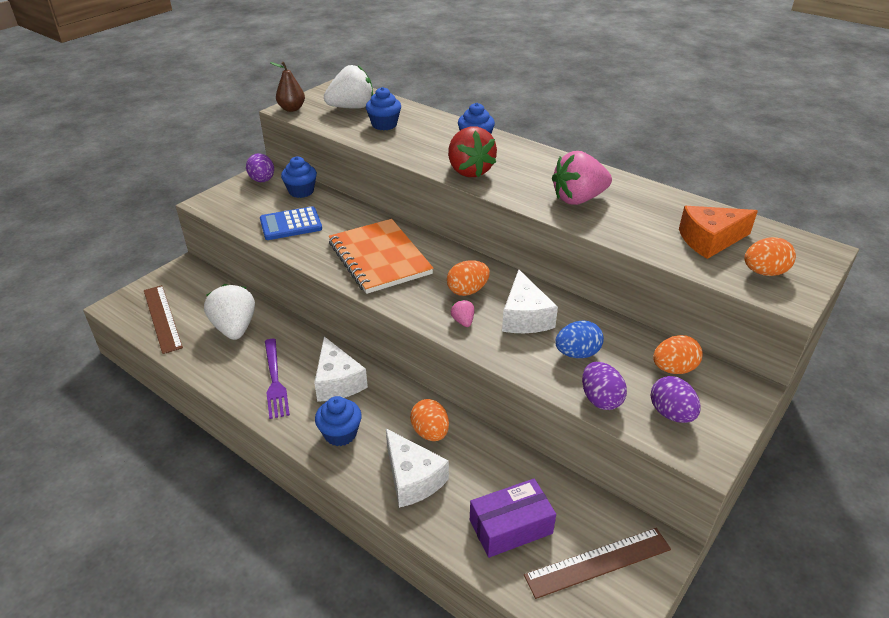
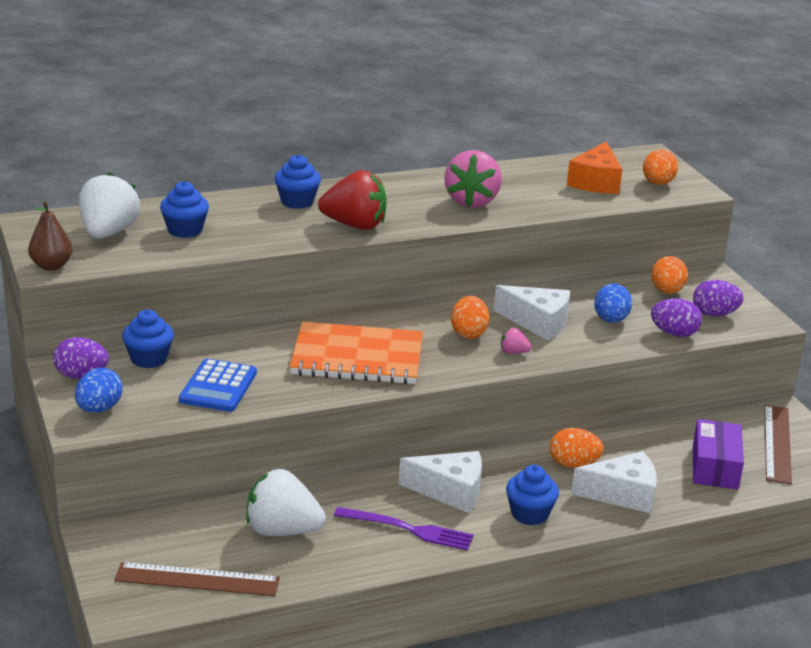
camera: 60 degrees left, 10 degrees down
(231, 199) = (99, 409): none -> blue egg

